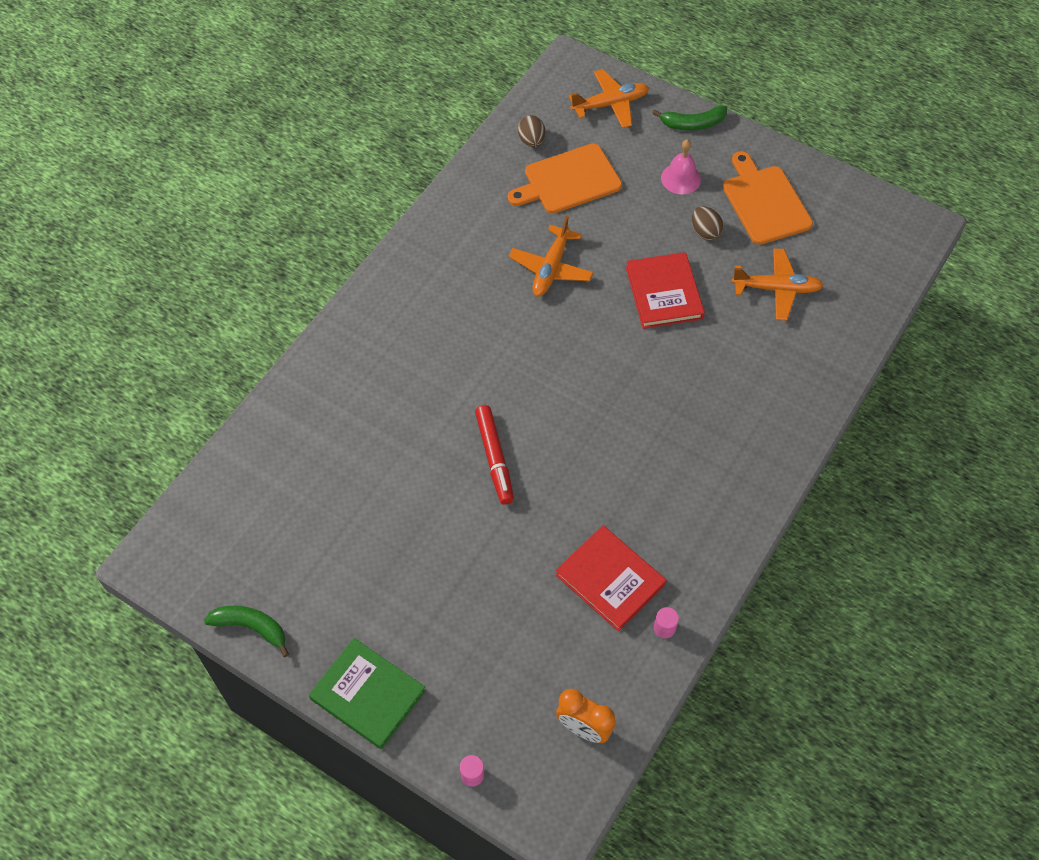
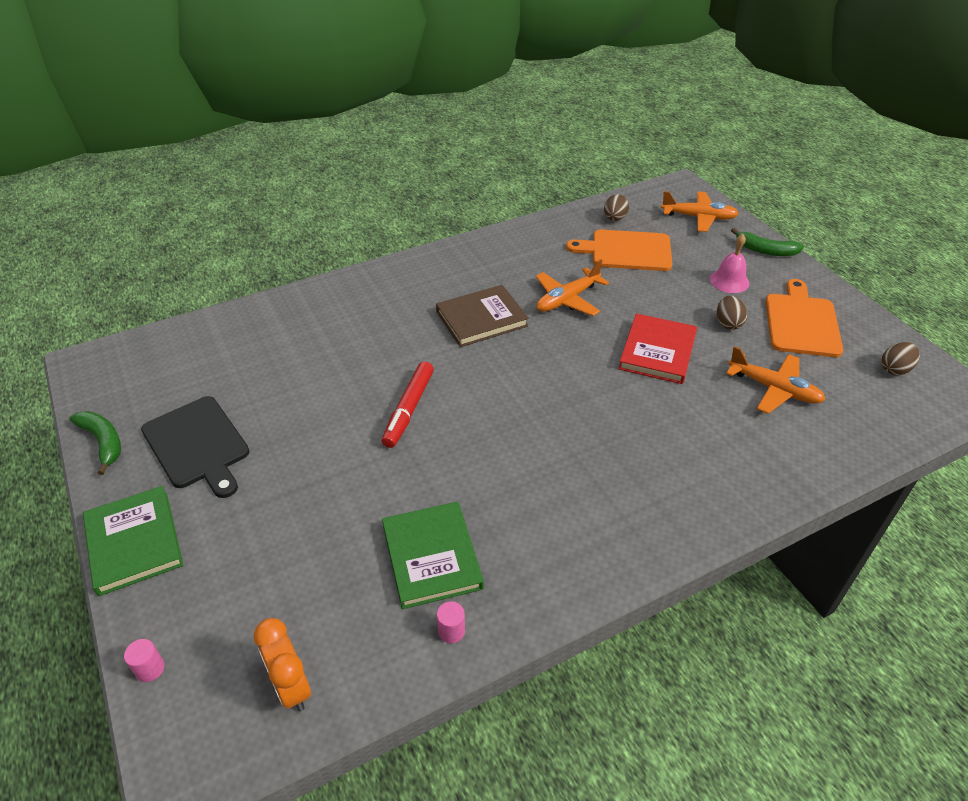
camera: 30 degrees right, 15 degrees down
(339, 586) = (197, 445): none -> black cutting board
(488, 328) = (481, 319): none -> brown book
(610, 579) = (432, 557): red book -> green book
(859, 222) = (895, 369): none -> brown egg

